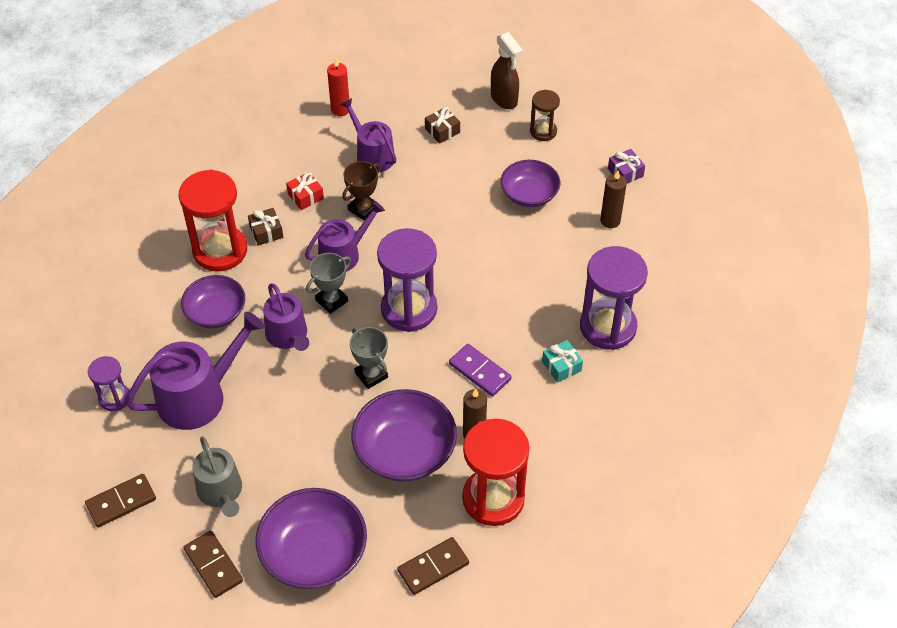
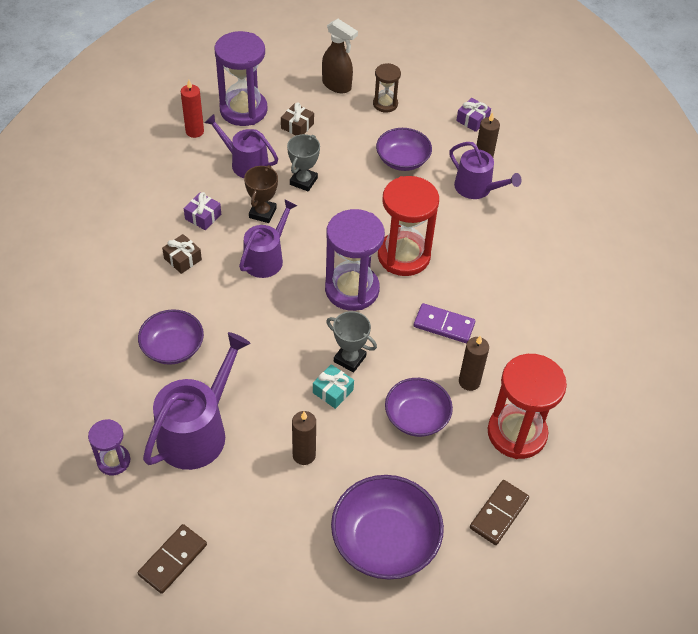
camera: 25 degrees left, 0 degrees up
(213, 565) = (296, 588): brown domino -> none
(220, 251) = (147, 289): red hourglass -> red hourglass (403, 256)
(221, 492) = (267, 515): grey watering can -> none
(282, 450) = (304, 455): none -> brown candle
(288, 336) = (254, 347): purple watering can -> purple watering can (477, 188)
(305, 196) = (203, 216): red gift -> purple gift
(331, 300) = (277, 303): grey trophy -> grey trophy (303, 181)
(405, 451) = (416, 417): purple bowl -> purple bowl, size x0.66
(561, 366) = (510, 298): turquoise gift -> turquoise gift (333, 391)
(608, 327) = (530, 253): purple hourglass -> purple hourglass (243, 110)

